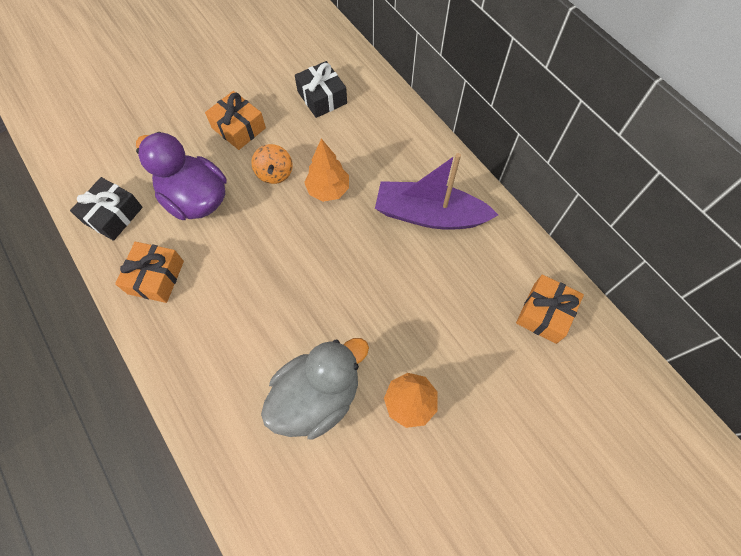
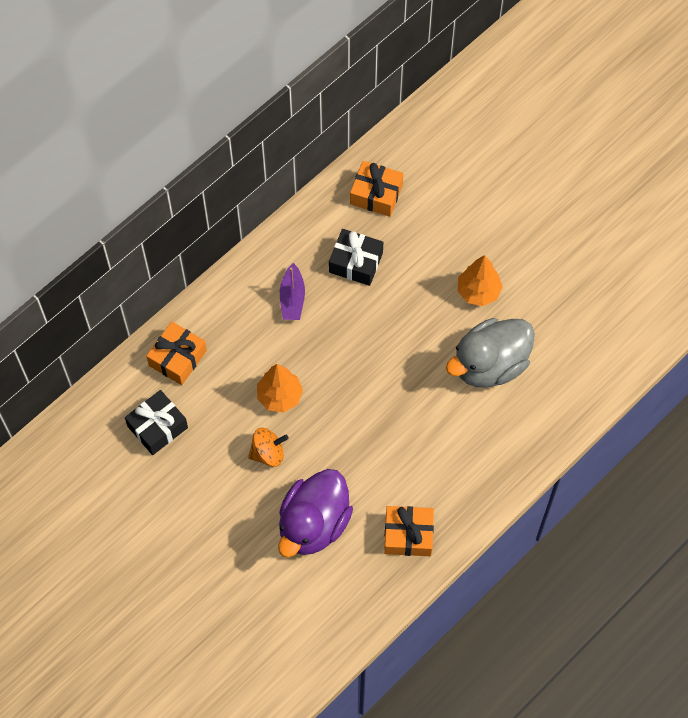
camera: 100 degrees left, 0 degrees up
(113, 215) = (347, 602): black gift -> black gift (356, 262)
(238, 128) = (214, 506): orange gift -> orange gift (177, 358)
(317, 396) = (489, 364): grey duck -> grey duck turned 75 degrees counterclockwise
(429, 215) = (292, 298): purple boat -> purple boat, size x0.54

